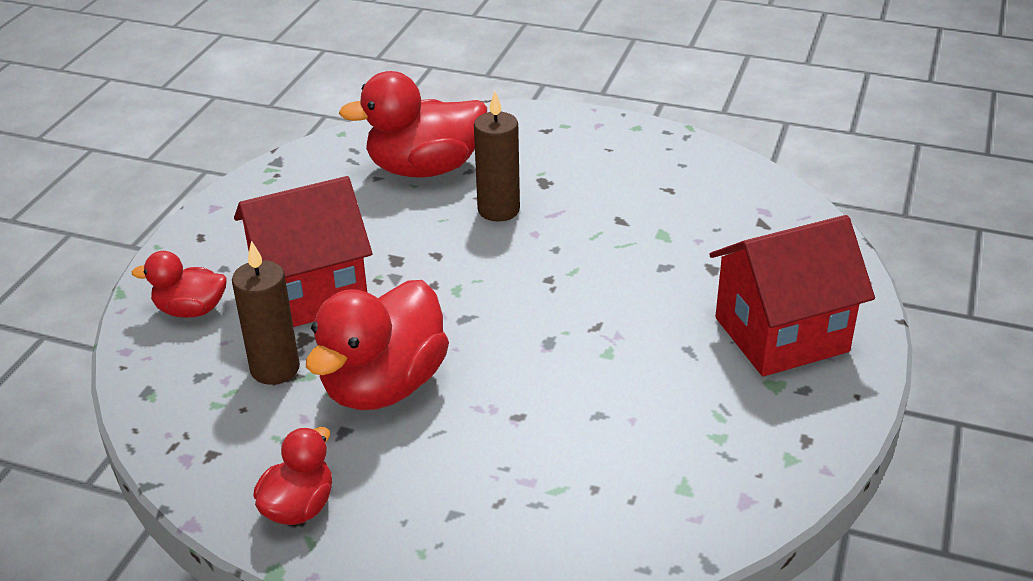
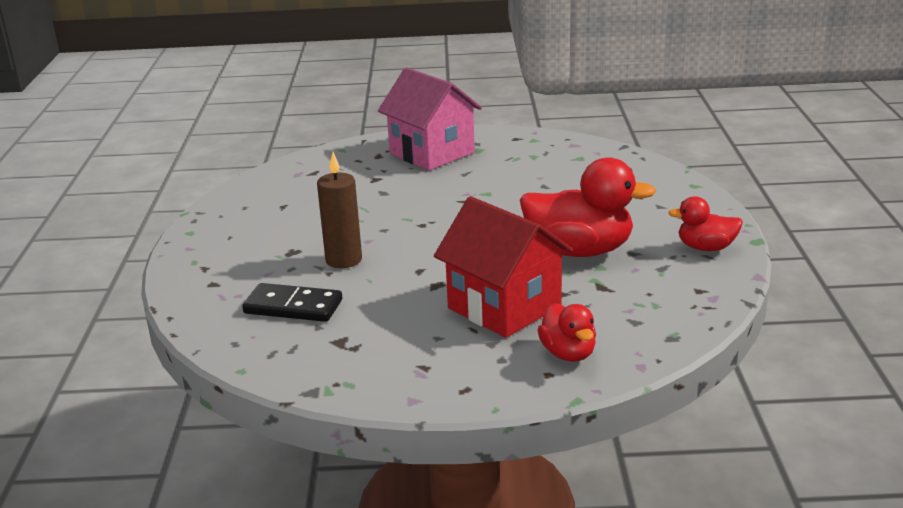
camera: 110 degrees left, 10 degrees down
(275, 369) = (600, 294): brown candle -> none
(425, 169) = (293, 307): red duck -> black domino
(781, 334) = (432, 153): red house -> pink house

